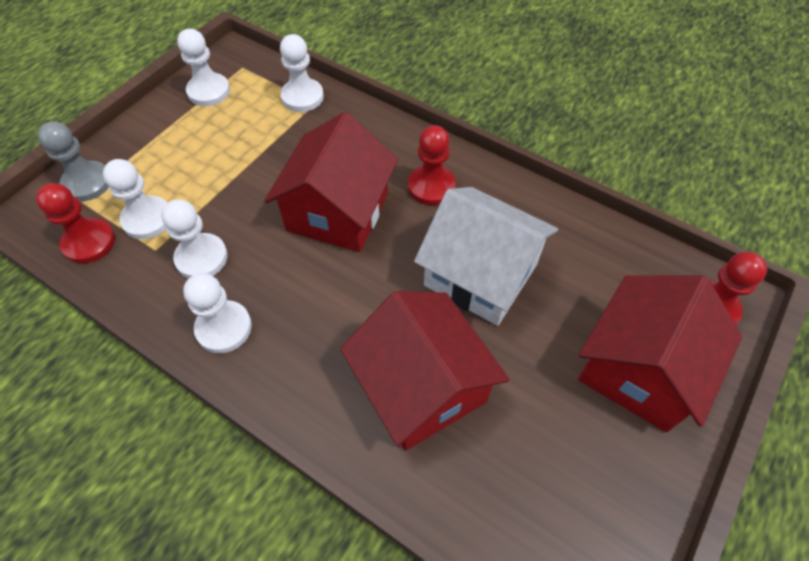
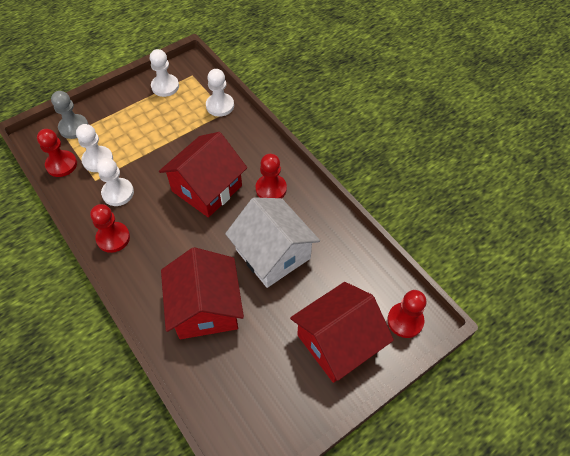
camera: 20 degrees right, 0 degrees up
(224, 328) = (113, 238): white pawn -> red pawn

